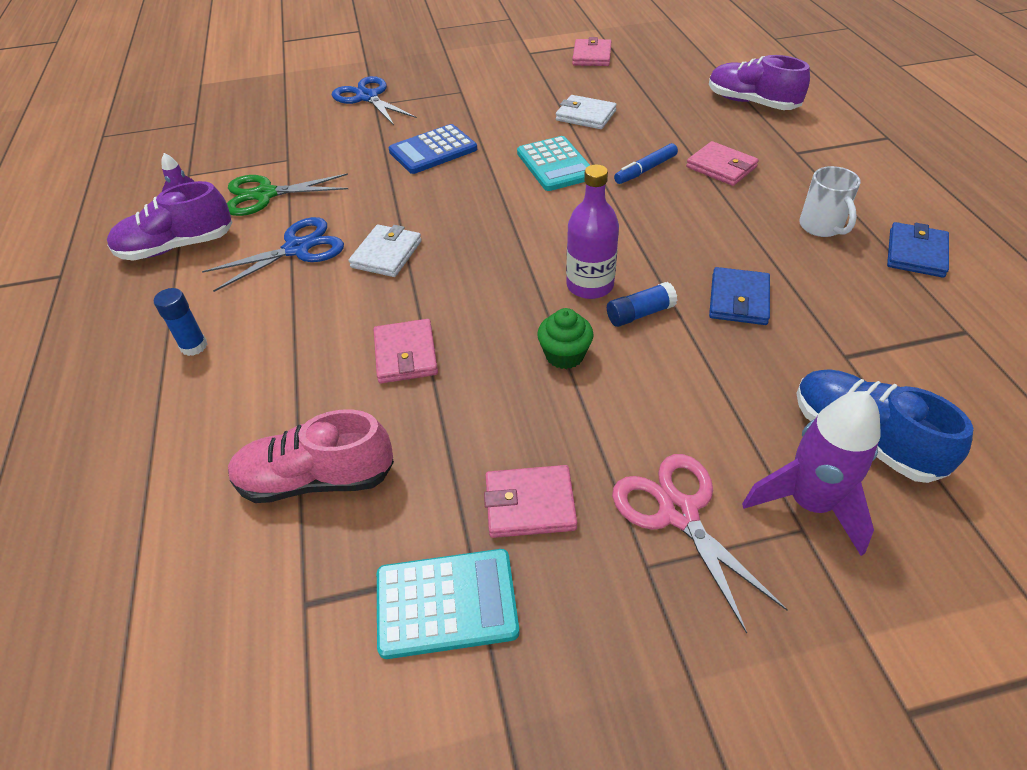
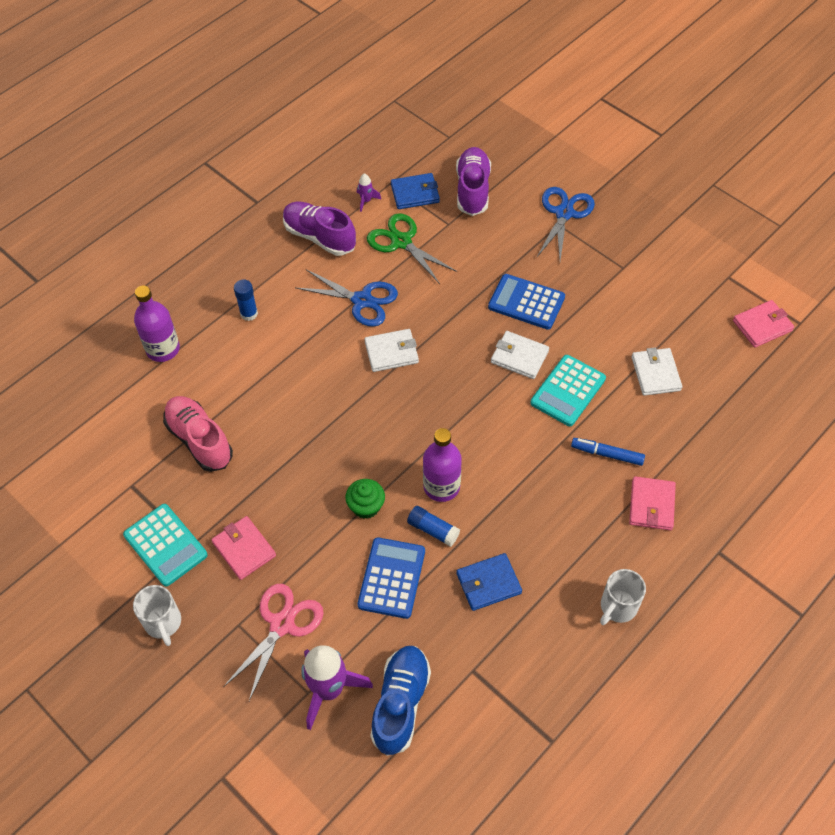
camera: 55 degrees right, 10 degrees up
(132, 457) = (163, 349): none -> purple bottle
(406, 354) = (311, 422): pink wallet -> none
(488, 177) = (519, 357): none -> white wallet
(581, 672) = (163, 623): none -> white mug
(679, 373) = (392, 578): none -> blue calculator
(751, 103) = (778, 486): purple shoe -> purple shoe (472, 190)
(916, 253) = (629, 684): blue wallet -> blue wallet (415, 193)

